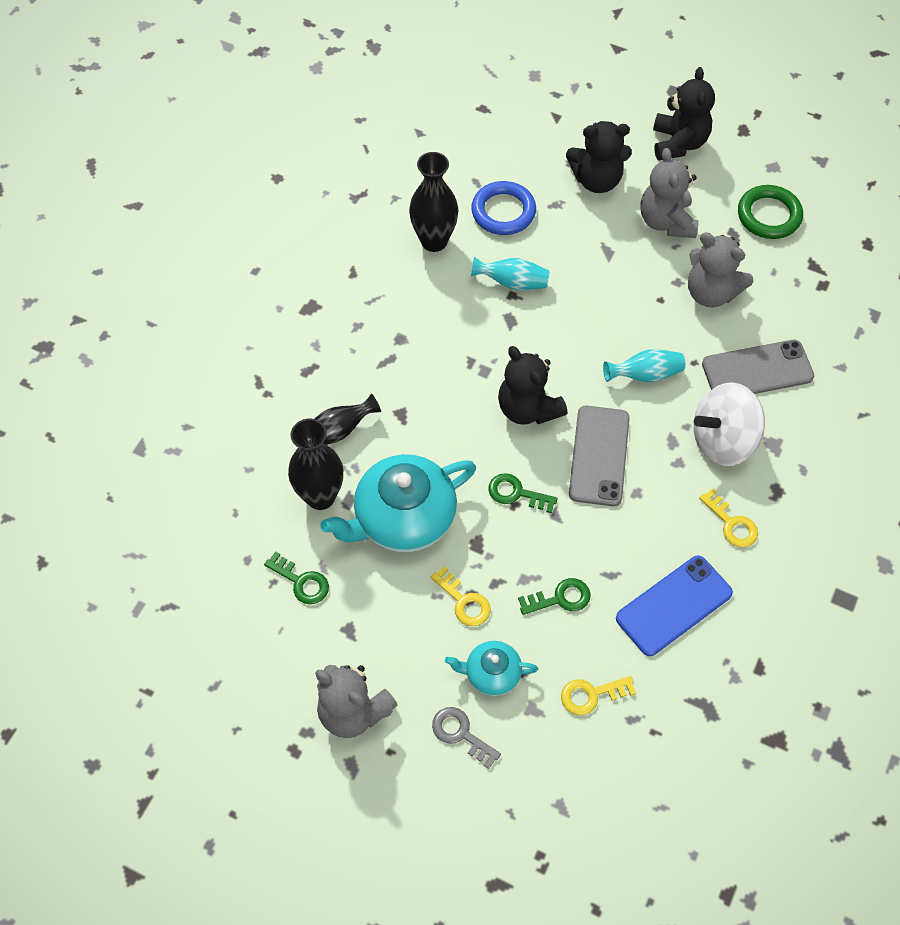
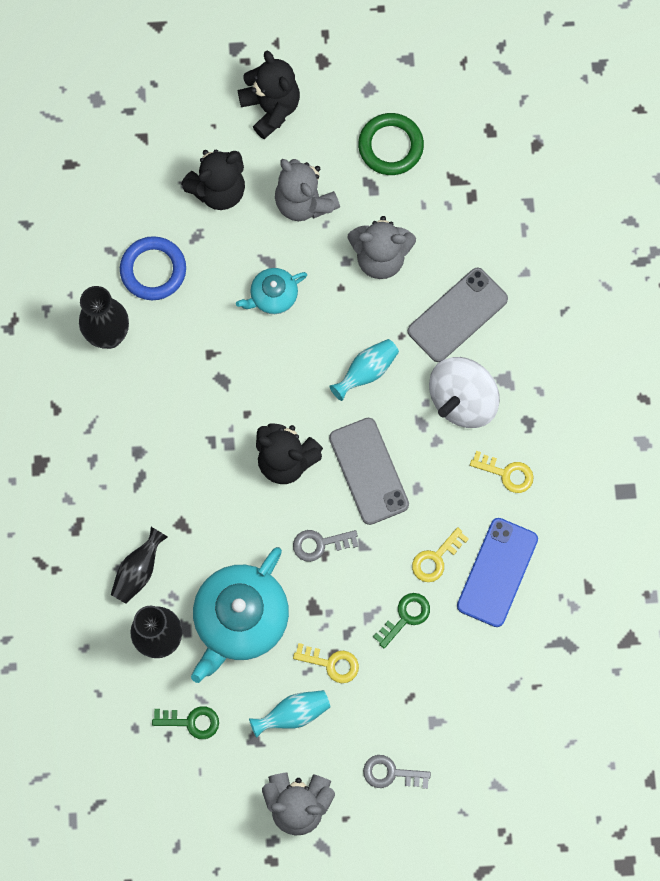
camera: 30 degrees left, 15 degrees up
(491, 673) = (387, 711): turquoise teapot -> turquoise teapot (273, 296)
(512, 283) = (203, 341): turquoise vase -> turquoise vase (293, 713)
(516, 493) = (320, 544): green key -> grey key
(591, 695) = (472, 684): yellow key -> yellow key (436, 559)

